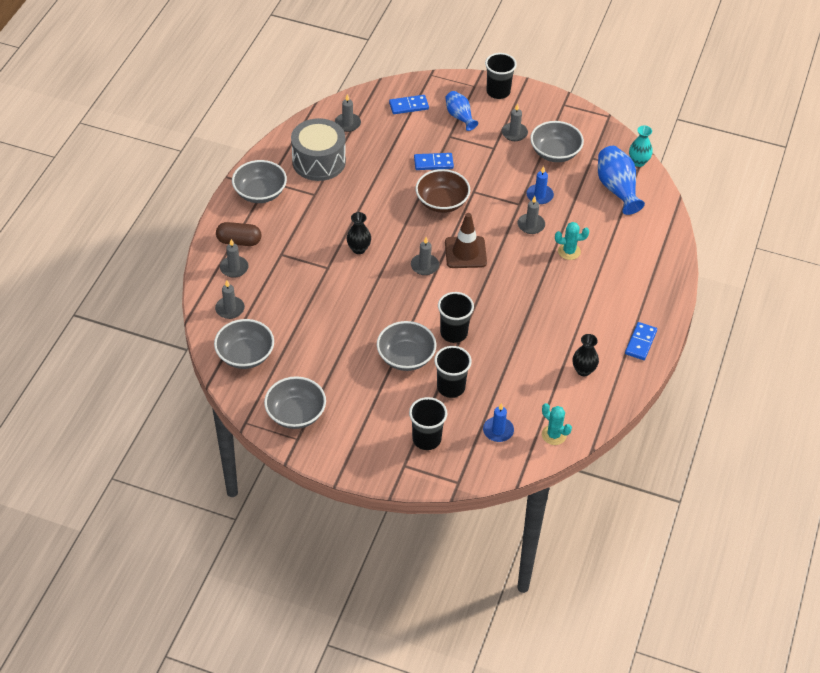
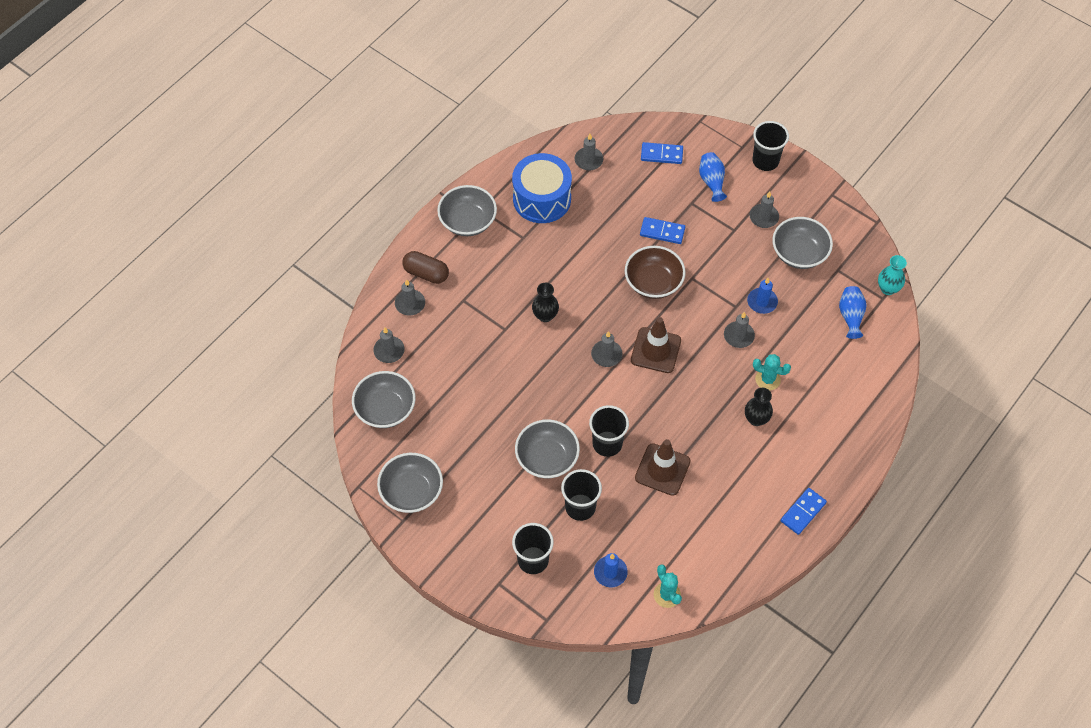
camera: 20 degrees right, 10 degrees up
(319, 161) = (542, 199): grey drum -> blue drum
(509, 341) = (662, 469): none -> brown traffic cone
(583, 370) = (728, 528): black vase -> black vase (756, 419)
(617, 189) = (850, 316): blue vase -> blue vase, size x0.63

